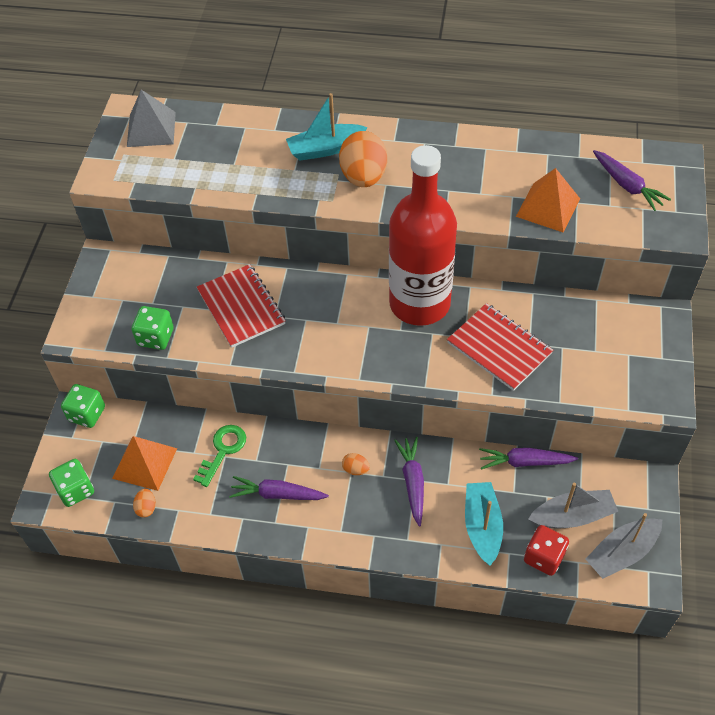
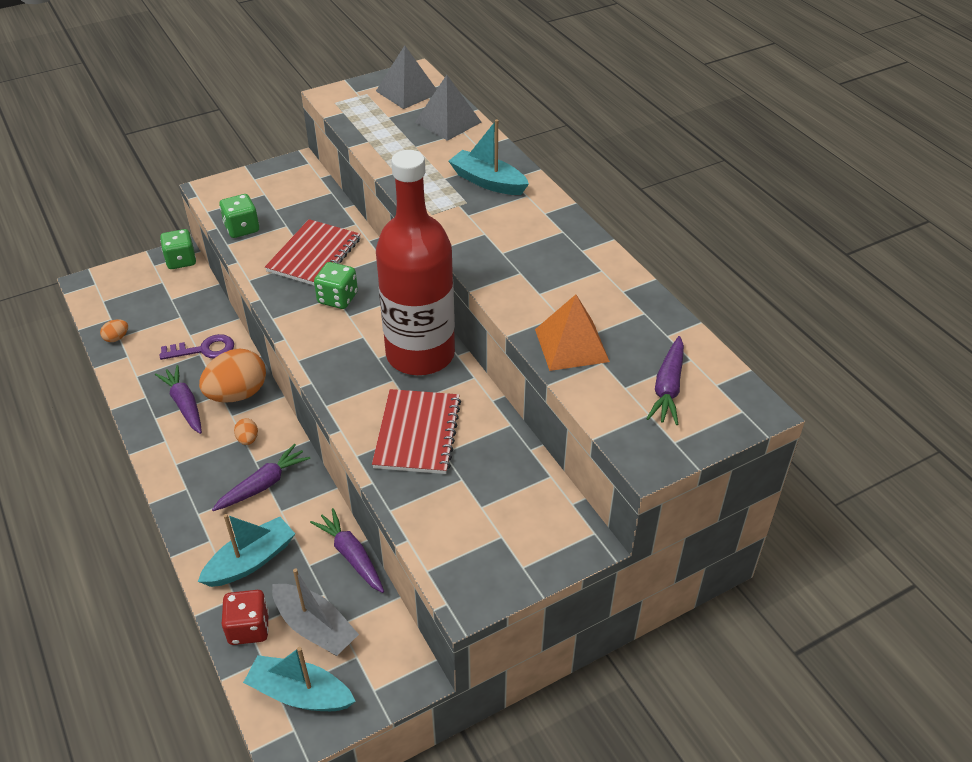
camera: 50 degrees right, 10 degrees down
(76, 490) = (106, 293): green dice -> green dice (338, 298)
(144, 463) = (158, 314): orange pyramid -> none
(222, 128) = (448, 122): none -> grey pyramid
(223, 451) = (204, 349): green key -> purple key
(363, 177) = (479, 217): orange egg -> orange egg (237, 394)
(622, 553) = (300, 693): grey boat -> turquoise boat

